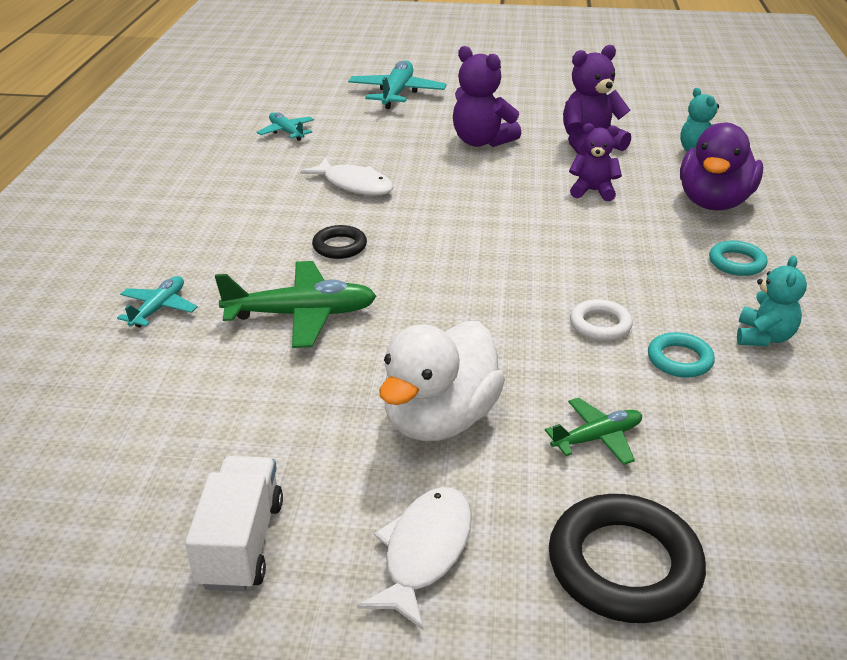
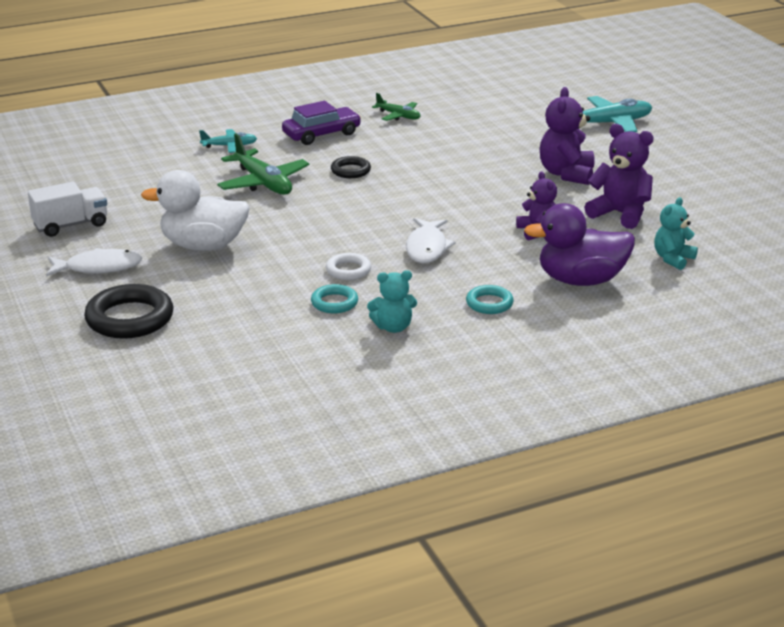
camera: 60 degrees right, 5 degrees down
(217, 235) = (321, 134): none -> purple car
(286, 132) = (486, 109): turquoise plane -> none
(354, 185) = (437, 152): white fish -> white fish (427, 248)
(597, 438) = (228, 292): green plane -> green plane (398, 116)

